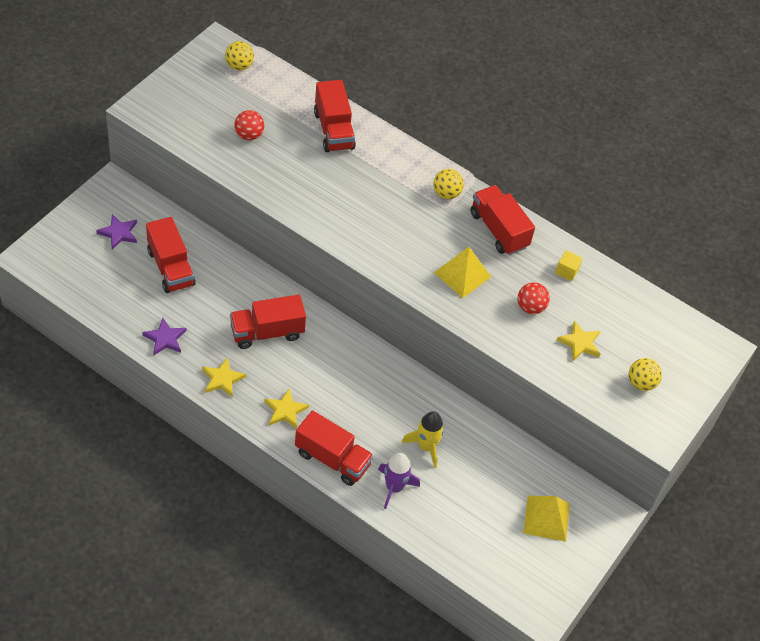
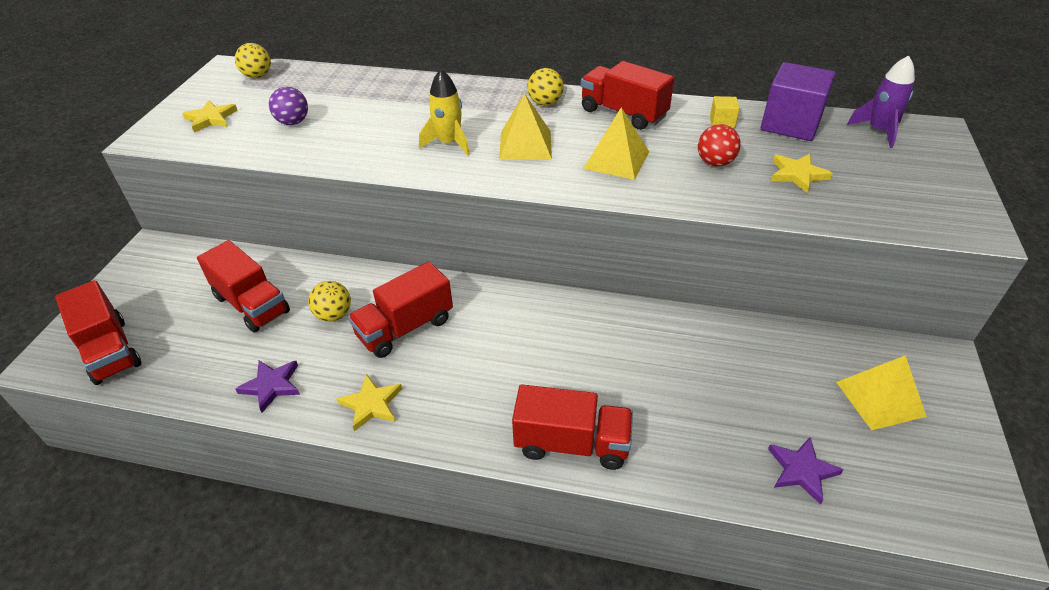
camera: 15 degrees left, 10 degrees down
(119, 233) = (171, 292): purple star -> purple star (802, 471)
(249, 135) = (293, 122): red ball -> purple ball
(285, 410) = (475, 408): yellow star -> yellow star (211, 118)
(333, 130) = (389, 92): red truck -> red truck (110, 350)
(394, 487) = (675, 445): purple rocket -> purple rocket (878, 131)
(406, 232) = (525, 145): none -> yellow pyramid
(426, 446) = (677, 377): yellow rocket -> yellow rocket (449, 143)
(617, 295) = (790, 124): none -> purple cube
(641, 383) = (898, 186): yellow ball -> yellow ball (334, 315)

